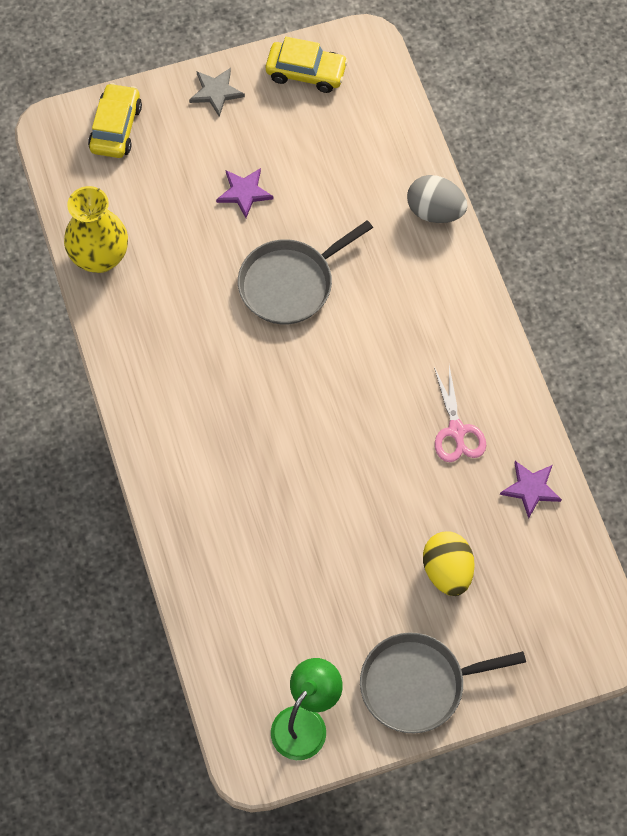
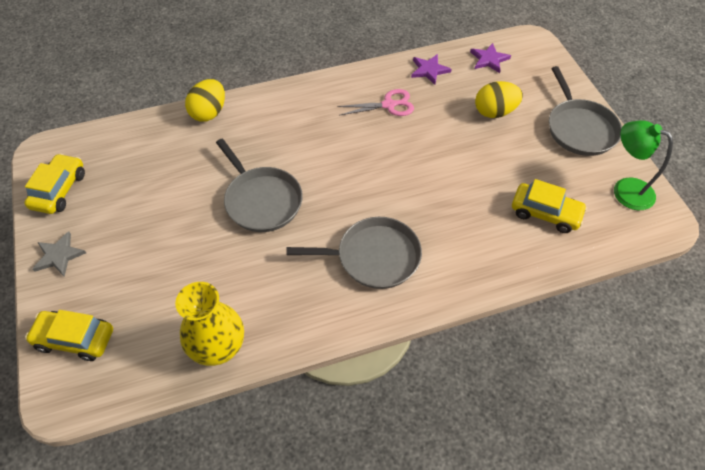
camera: 90 degrees left, 10 degrees down
(206, 407) = (373, 257): none -> grey pan
(244, 192) = (169, 233): purple star -> purple star (489, 59)
(267, 612) = (545, 213): none -> yellow car
(435, 211) = (209, 113): grey egg -> yellow egg

